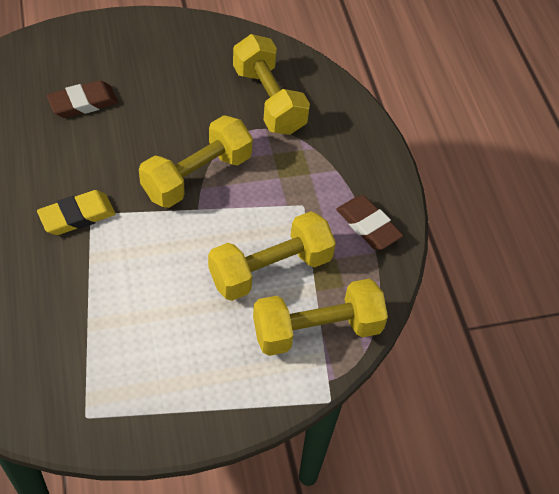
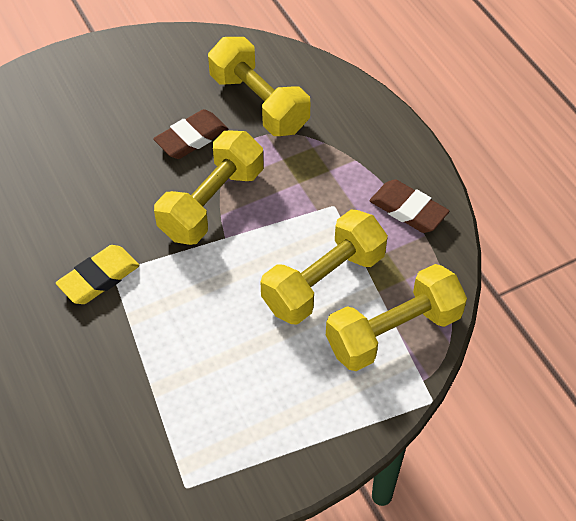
camera: 10 degrees left, 0 degrees up
(83, 103) = (61, 155): brown eraser -> brown eraser (191, 138)

